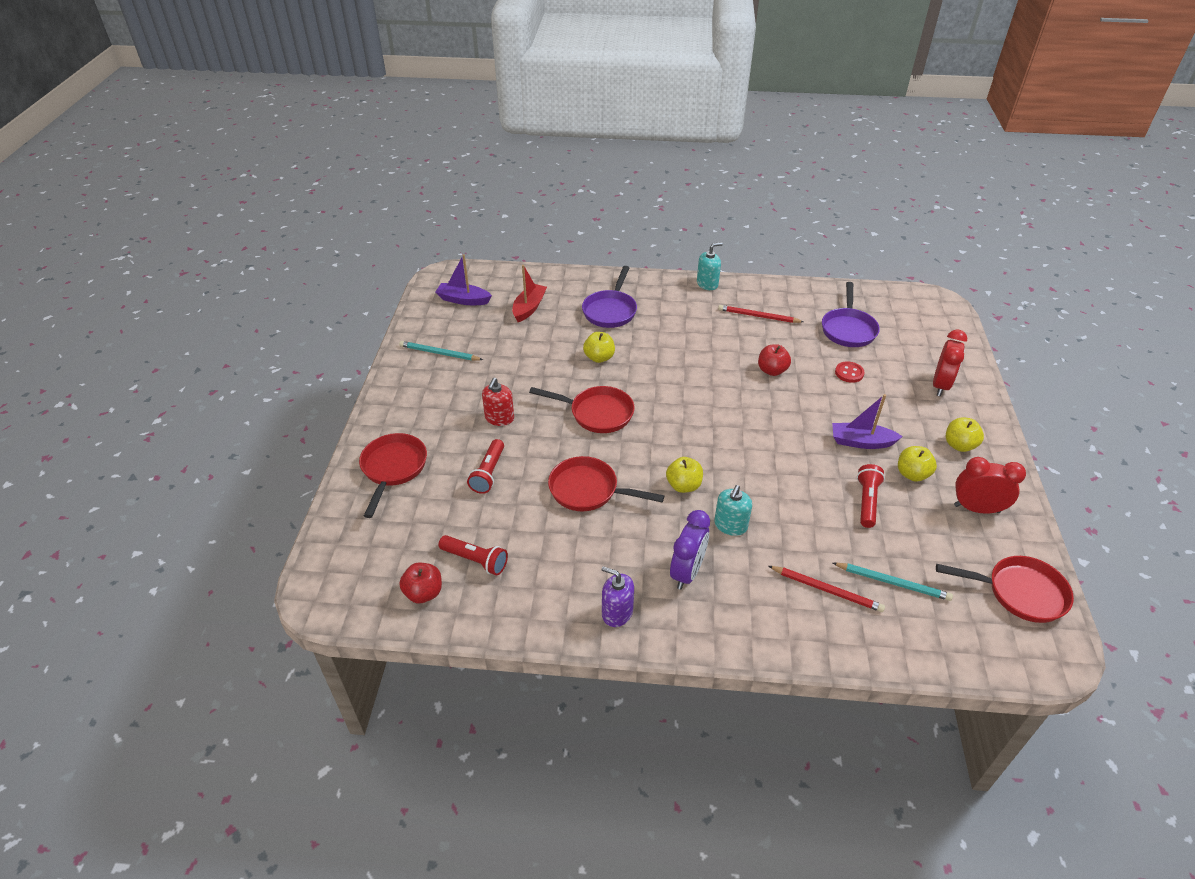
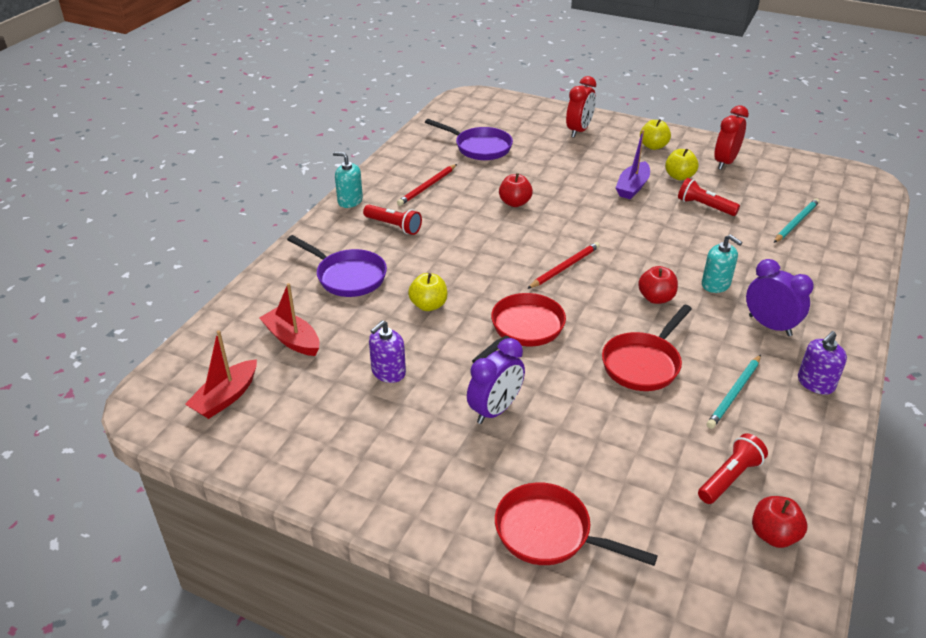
camera: 70 degrees left, 5 degrees down
(439, 353) = (331, 444): turquoise pencil -> turquoise pencil (734, 393)
(463, 300) = (226, 397): purple boat -> red boat
(488, 473) = (589, 439): red flashlight -> red flashlight (393, 226)
(499, 418) = (495, 410): red soap dispenser -> purple clock
(516, 358) = (388, 372): none -> purple soap dispenser
(683, 485) = (656, 298): yellow apple -> red apple
(707, 284) = (350, 201): turquoise soap dispenser -> turquoise soap dispenser turned 60 degrees counterclockwise
(827, 590) = (800, 255): red pencil -> red pencil (565, 267)
(849, 373) = (540, 165): red button -> none
(940, 385) = (579, 131): red clock -> red clock turned 75 degrees clockwise
(1019, 592) = (812, 174): red pan -> none

